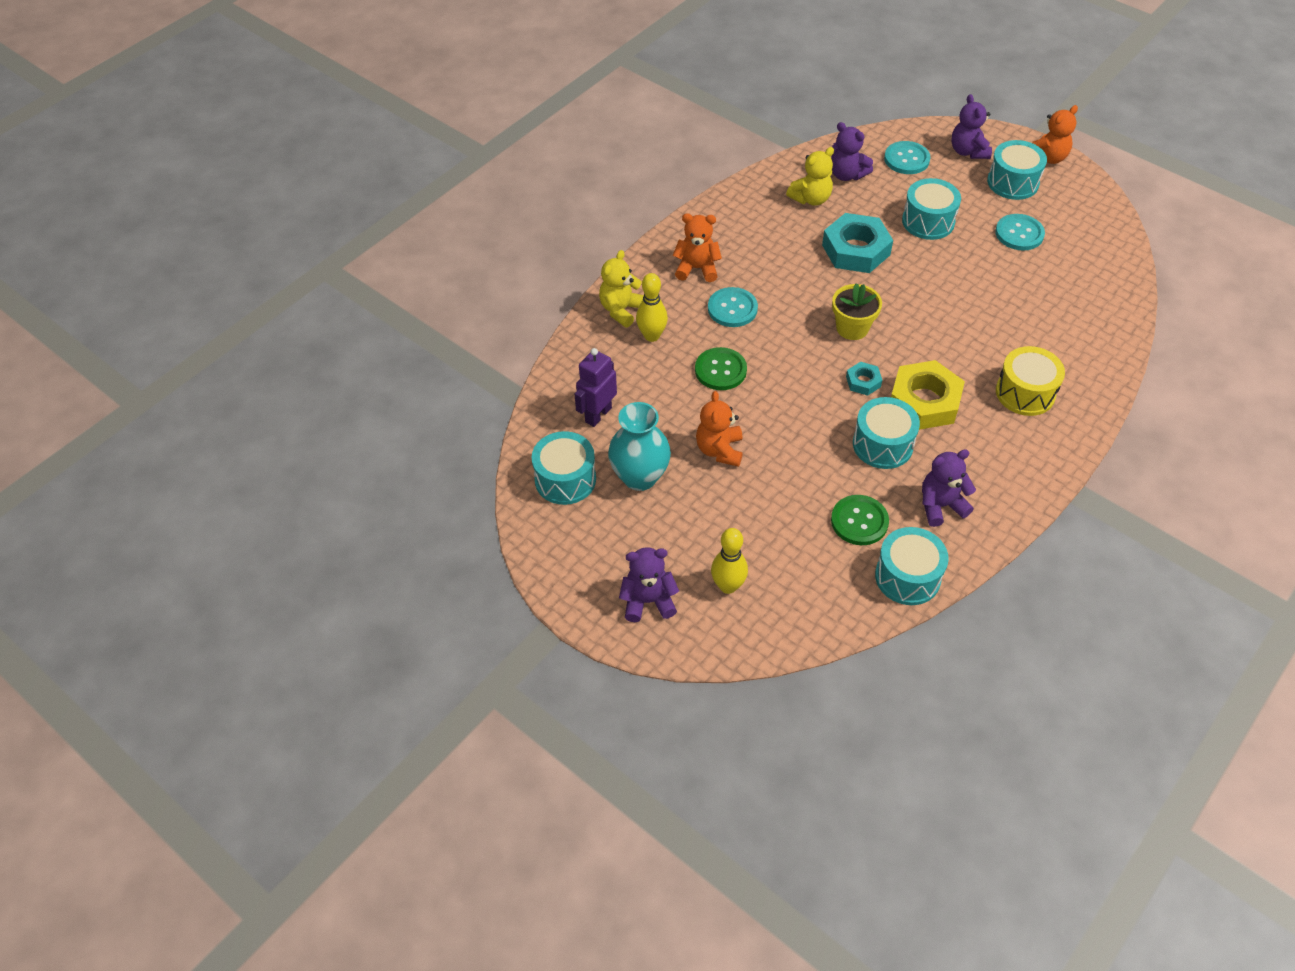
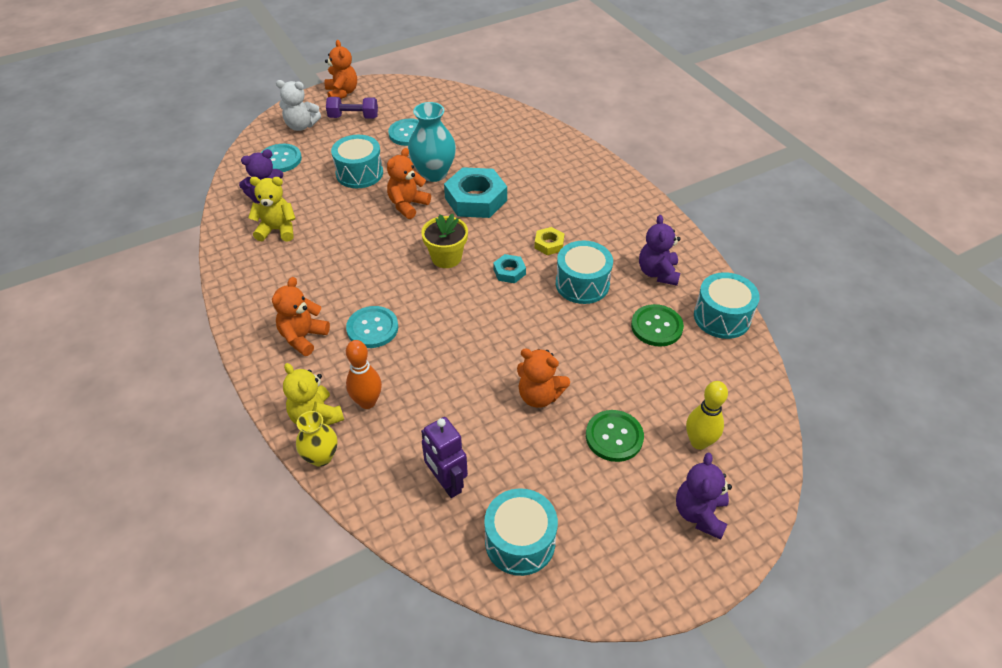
camera: 70 degrees left, 5 degrees down
(585, 328) = (321, 457): none -> yellow vase
(640, 477) = (545, 471): turquoise vase -> turquoise vase (433, 173)
(652, 336) = (367, 402): yellow bowling pin -> orange bowling pin
(720, 370) = (443, 362): green button -> green button (614, 437)
(811, 199) = (277, 230): yellow teddy bear -> yellow teddy bear turned 75 degrees counterclockwise
(856, 250) = (359, 224): turquoise nut -> turquoise nut (475, 199)
(907, 273) = (407, 205): none -> orange teddy bear
(924, 401) = (549, 244): yellow nut -> yellow nut, size x0.49
(968, 151) = (301, 126): purple teddy bear -> white teddy bear
(1013, 182) = (353, 117): turquoise drum -> purple dumbbell
(1025, 393) = (567, 189): yellow drum -> none

